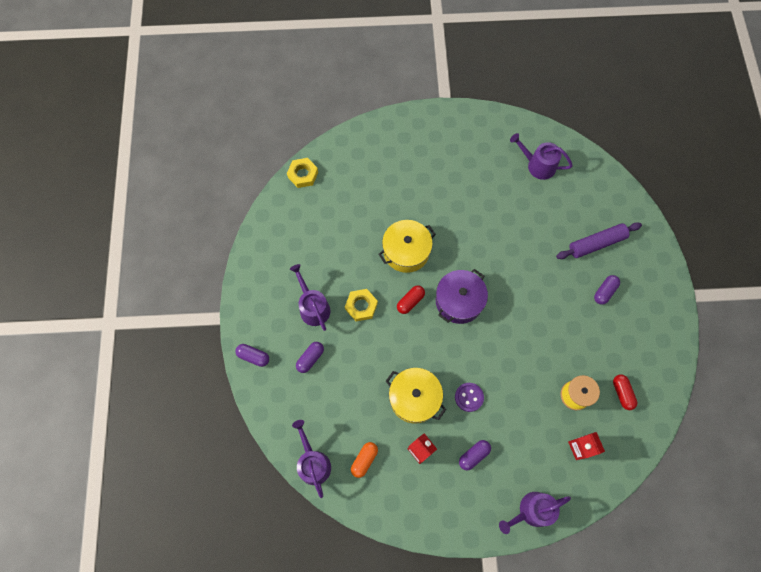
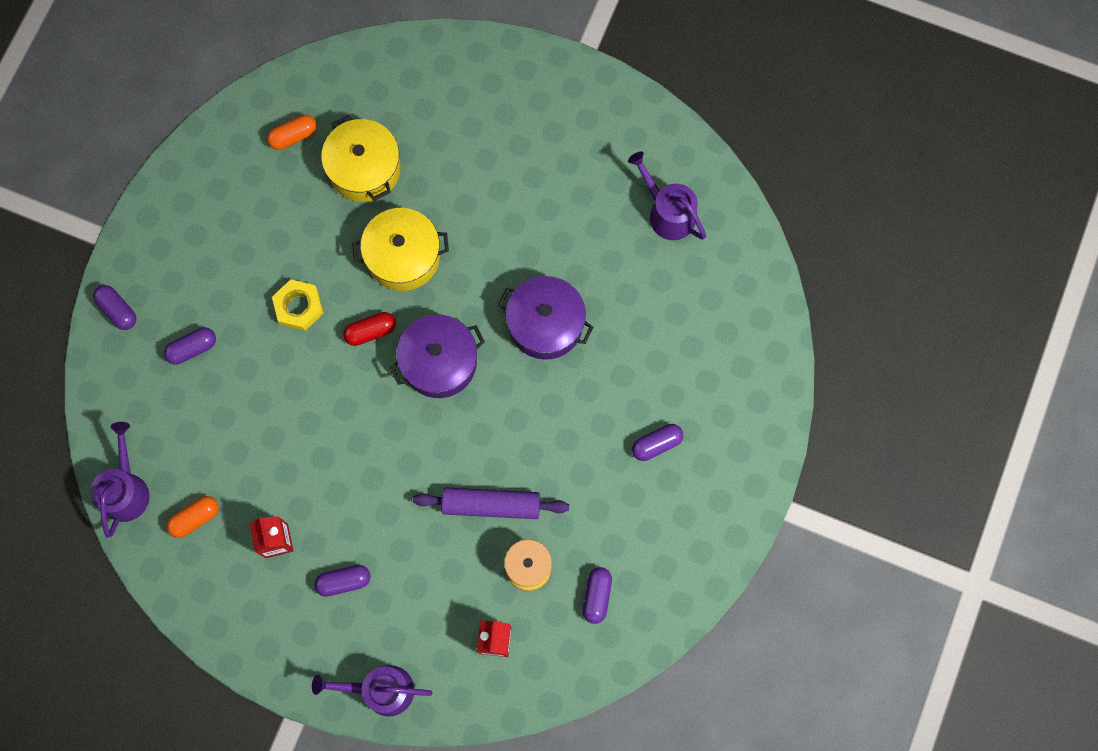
camera: 25 degrees right, 5 degrees up
(303, 174) = (315, 76): yellow nut -> none
(308, 212) = (294, 136): none -> orange capsule
(313, 307) = (232, 278): purple watering can -> none
(414, 398) = (305, 468): yellow pot -> yellow pot (364, 169)
(469, 397) = (380, 501): purple button -> none
(506, 253) = (545, 324): none -> purple pot
(596, 244) = (686, 369): purple rolling pin -> purple rolling pin (491, 505)
(622, 393) = (597, 596): red capsule -> purple capsule

